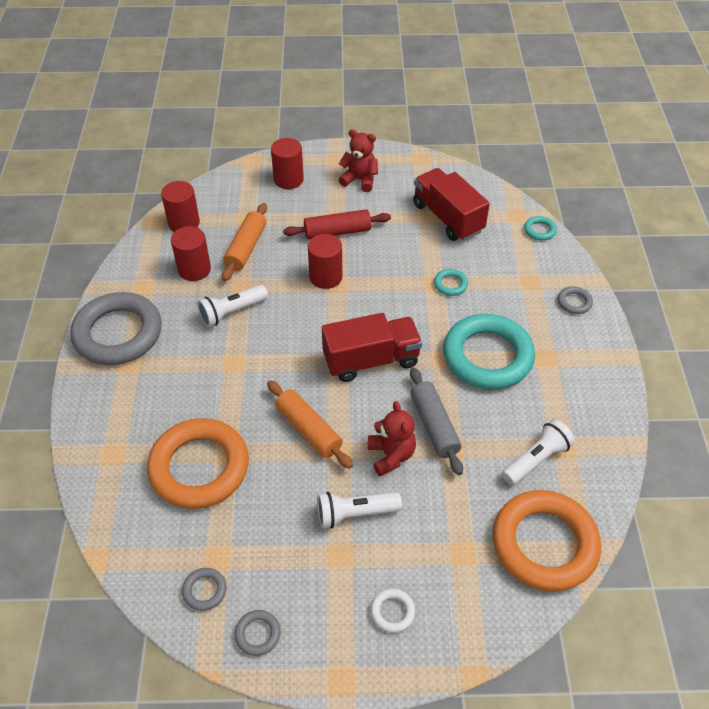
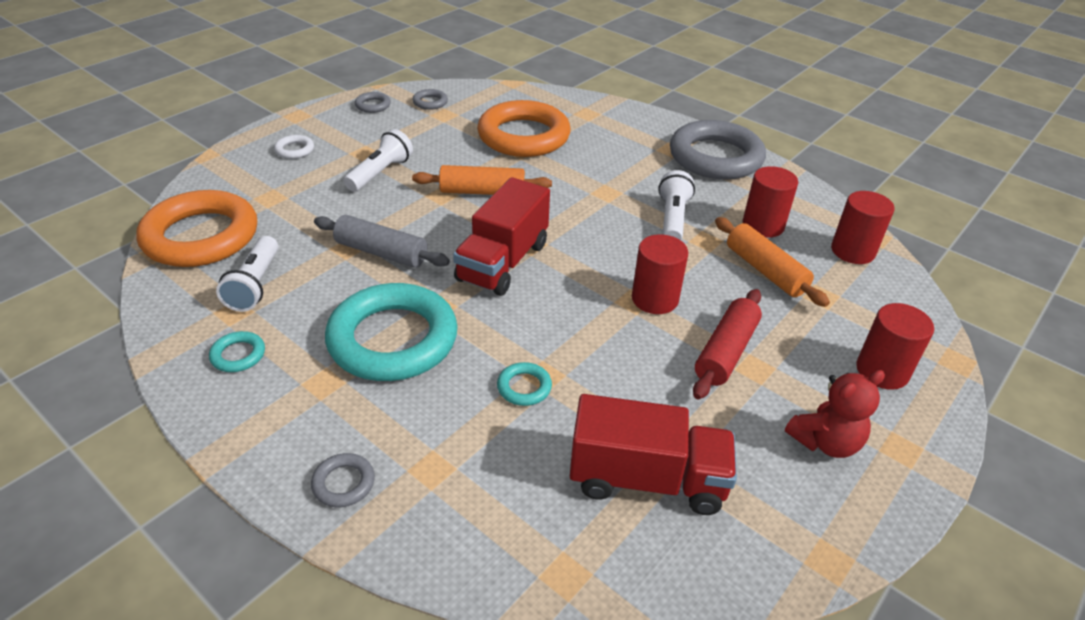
camera: 130 degrees right, 10 degrees down
(391, 455) = (395, 215): red teddy bear -> none
(539, 230) = (503, 574): turquoise ring -> turquoise ring (238, 355)

